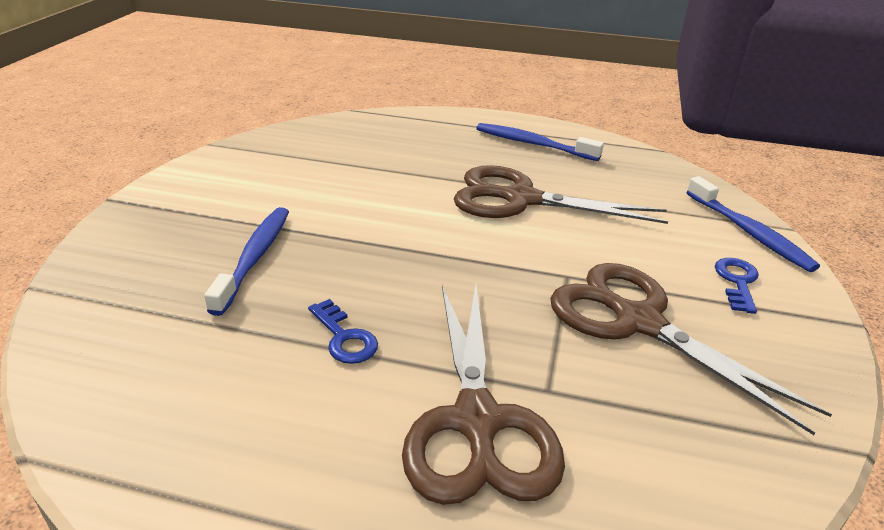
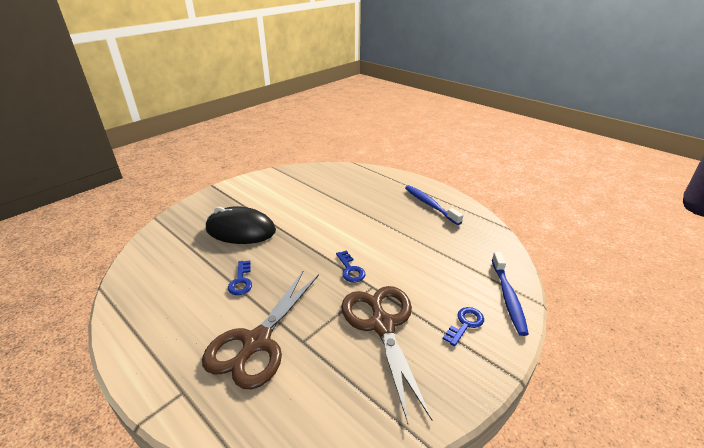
camera: 30 degrees right, 0 degrees up
(255, 258) = (240, 230): blue toothbrush -> black mouse
(512, 262) = (350, 270): none -> blue key
(521, 199) = (390, 236): brown scissors -> none

